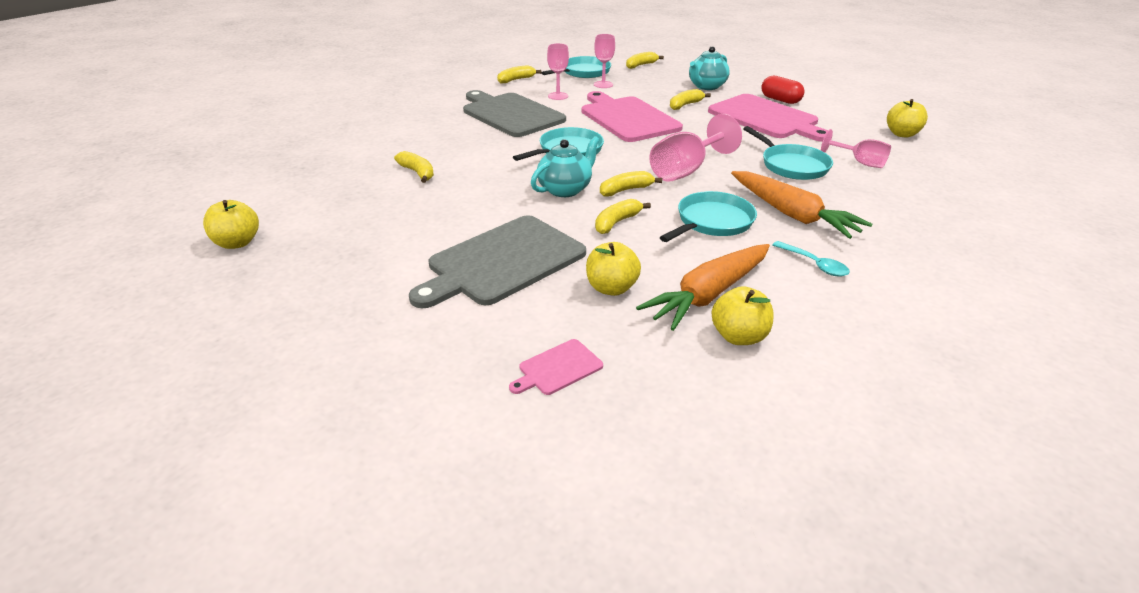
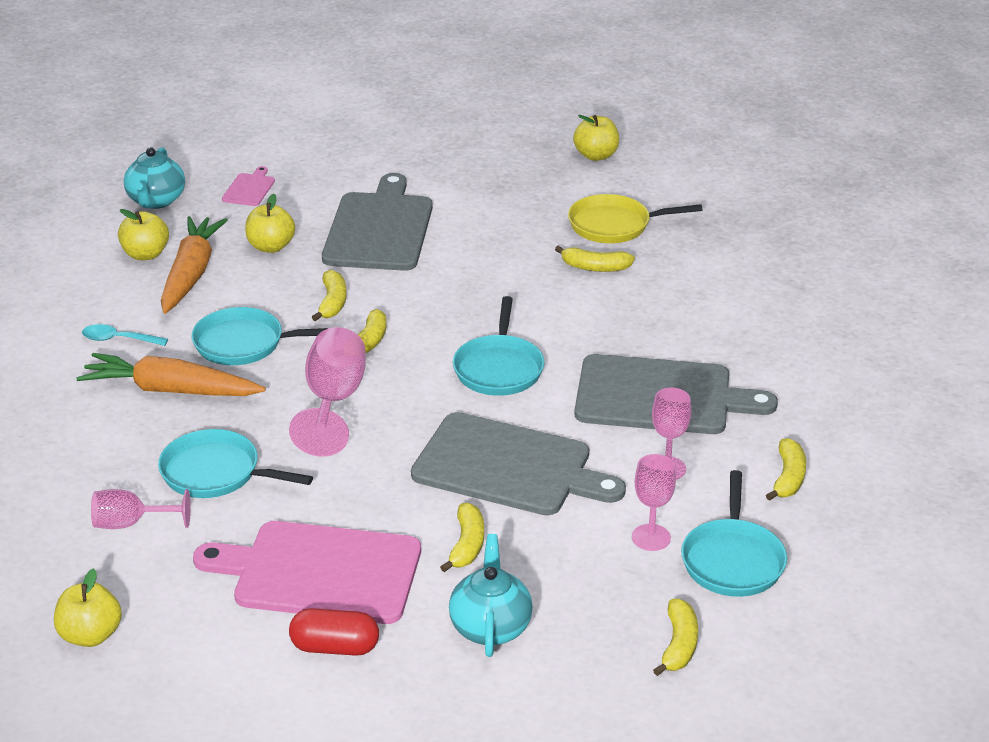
camera: 140 degrees right, 0 degrees up
(351, 189) = (614, 225): none -> yellow pan
(565, 189) = (427, 316): turquoise teapot -> turquoise teapot (156, 201)
(627, 118) = (508, 467): pink cutting board -> grey cutting board
(712, 222) = (244, 344): turquoise pan -> turquoise pan turned 90 degrees clockwise

